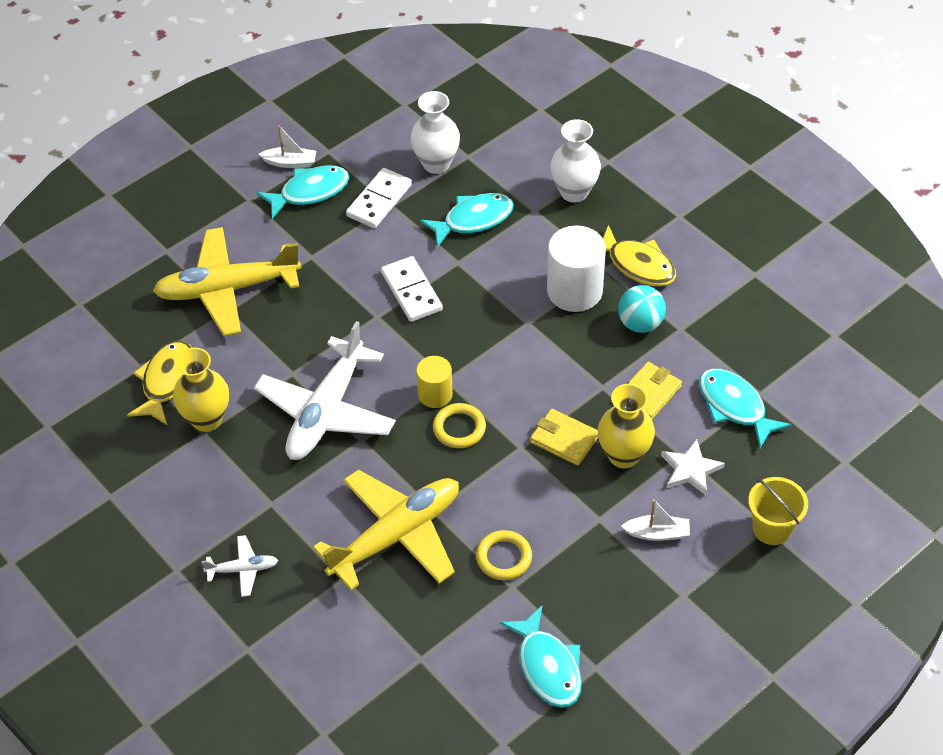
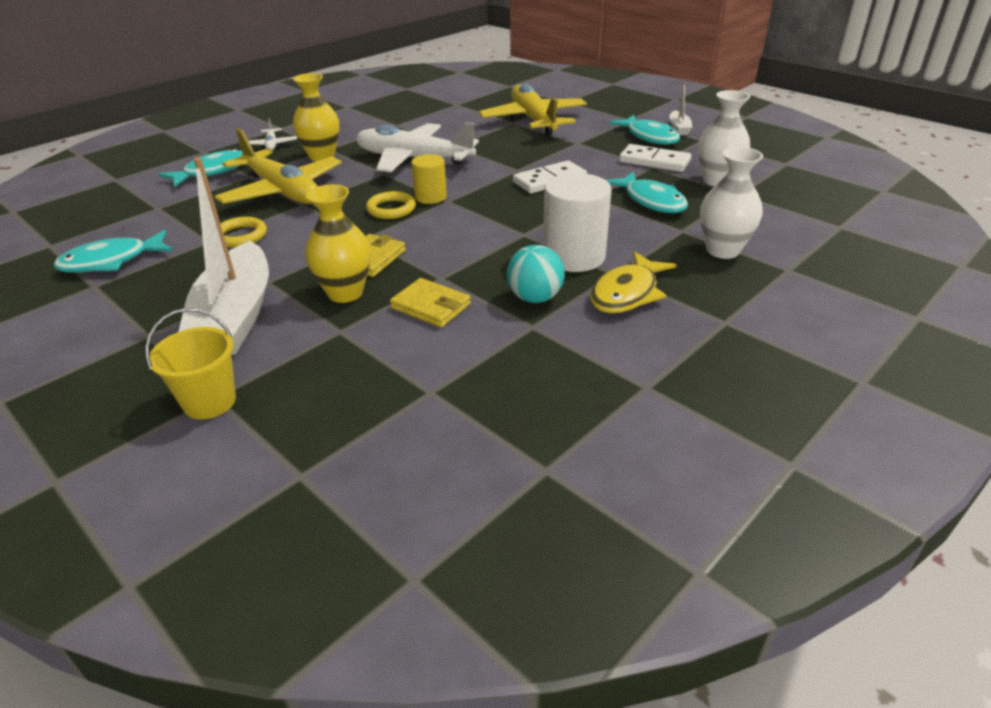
camera: 85 degrees right, 15 degrees down
(167, 381) = (443, 112): yellow fish -> none
(207, 419) = (408, 125): yellow vase -> yellow vase (322, 156)
(657, 533) = (235, 316): white boat -> white boat, size x2.32
(690, 469) = (316, 337): white star -> none
(735, 406) = (408, 370): turquoise fish -> turquoise fish (212, 171)

